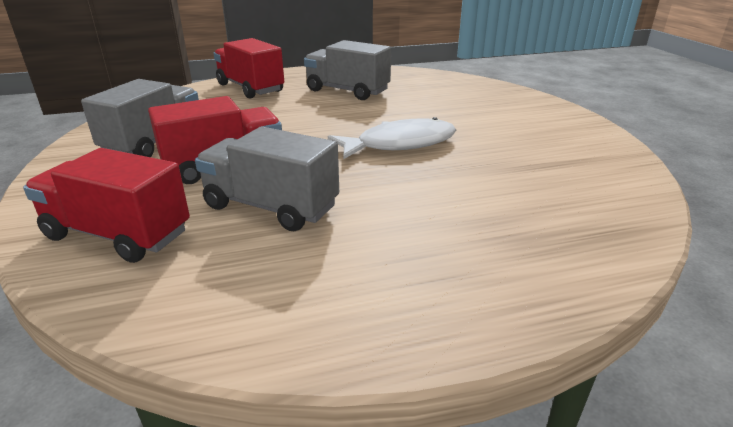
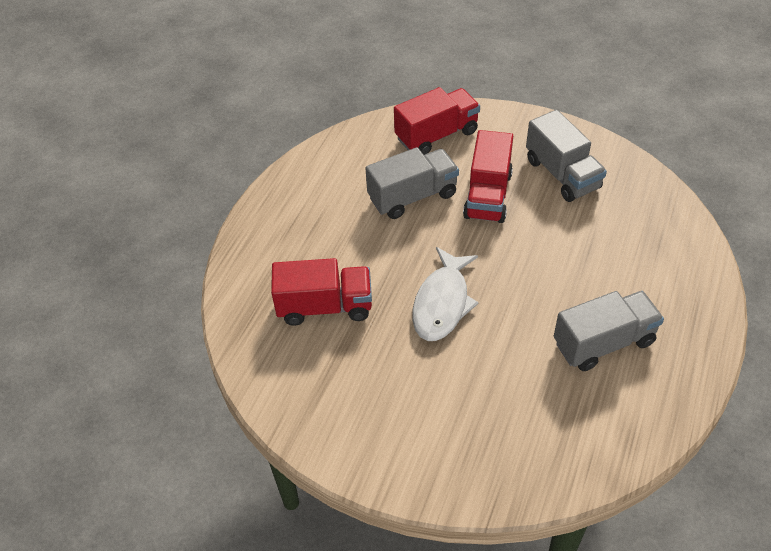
camera: 130 degrees right, 20 degrees up
(250, 88) = (669, 271): red truck -> red truck (325, 306)

